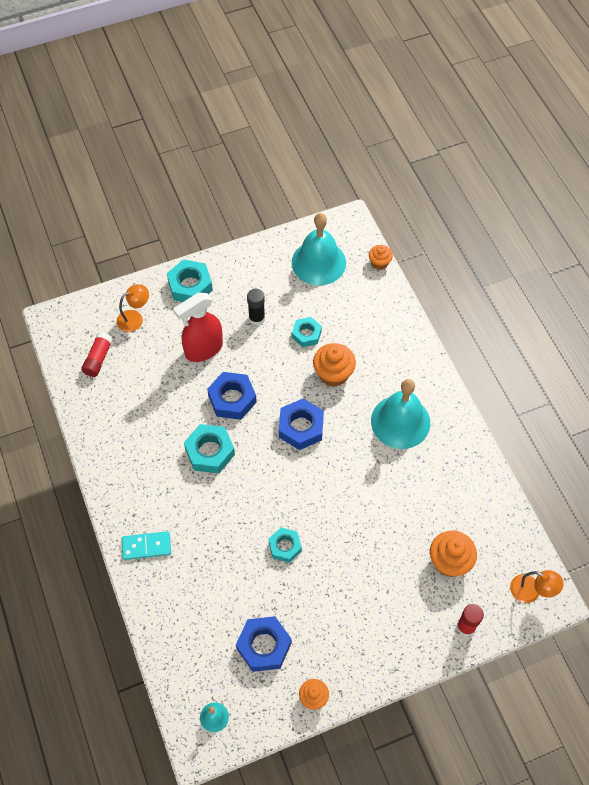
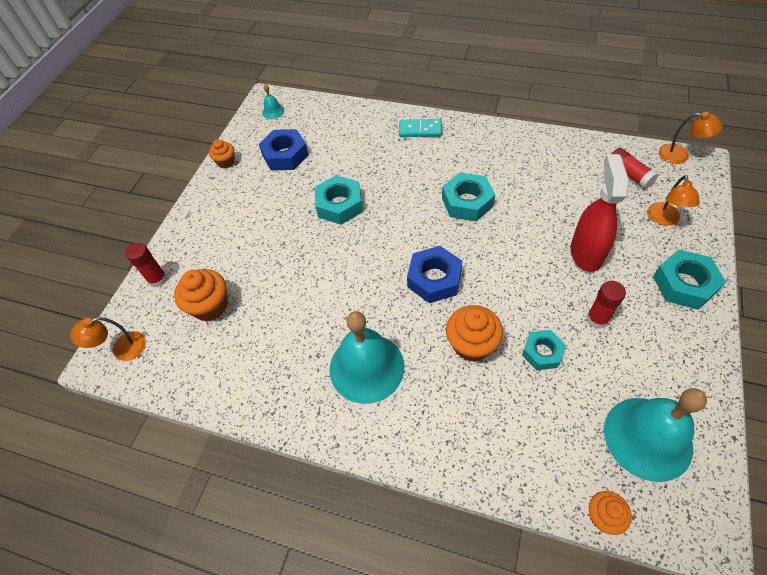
camera: 135 degrees right, 5 degrees down
(51, 335) = (680, 155): none -> orange lamp
(146, 546) = (420, 130): turquoise domino -> turquoise domino turned 60 degrees clockwise
(232, 399) = (509, 244): blue nut -> none
(257, 318) = (597, 319): black glue stick -> red glue stick
(285, 546) = (339, 205): turquoise nut -> turquoise nut, size x1.54

